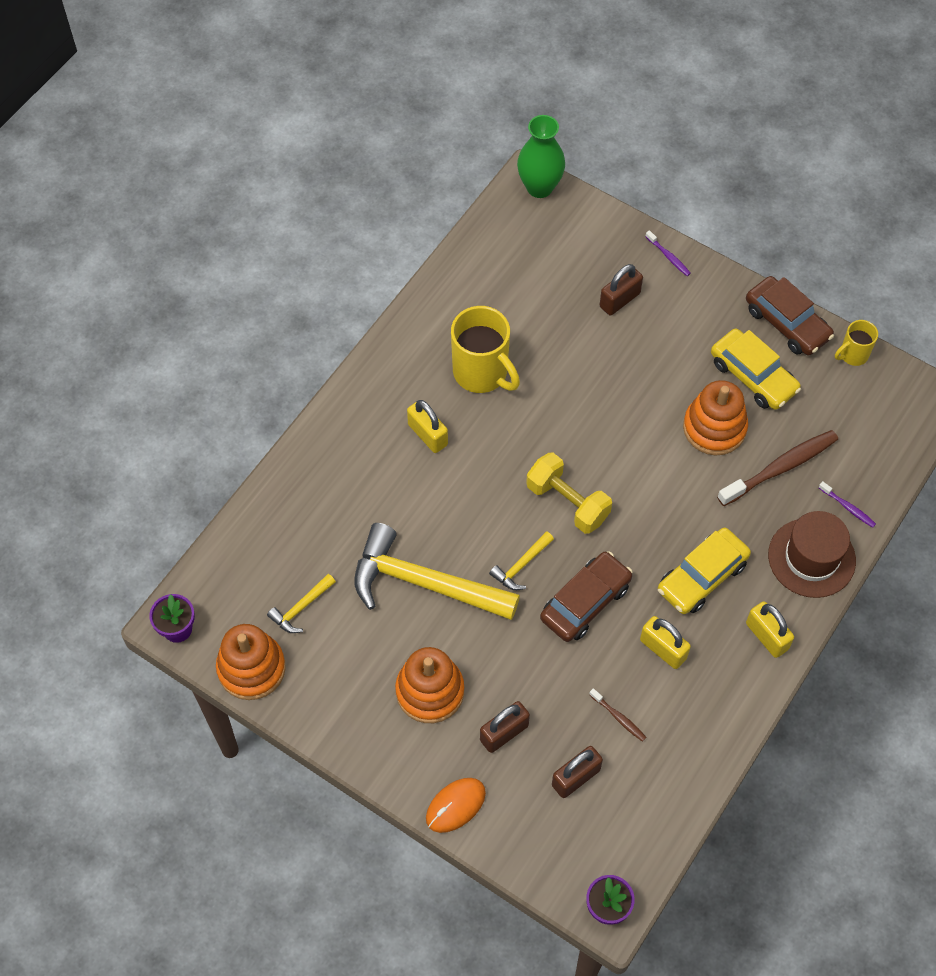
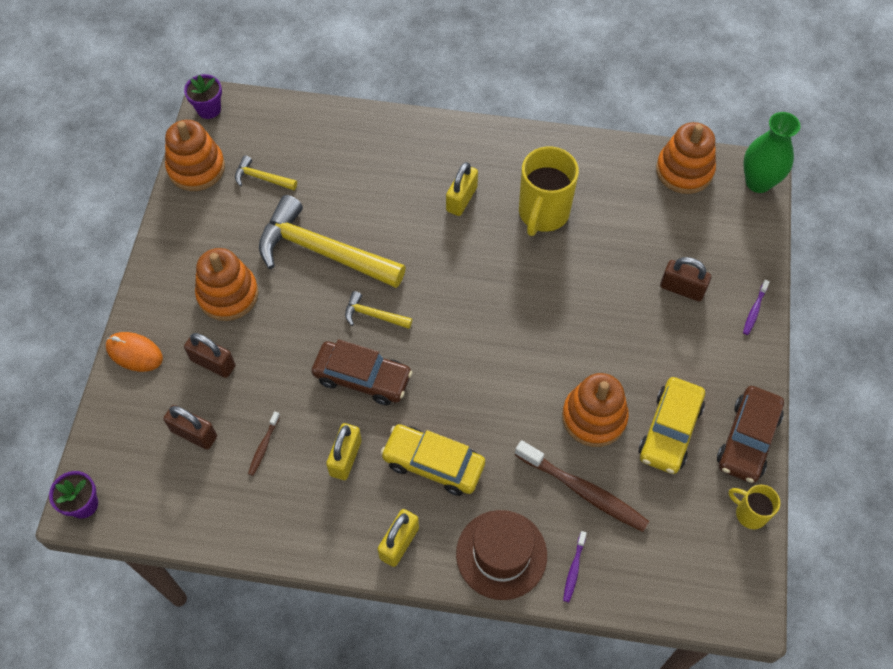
camera: 65 degrees right, 0 degrees up
(424, 583) = (323, 252): yellow hammer -> yellow hammer turned 60 degrees counterclockwise
(496, 237) = (684, 170): none -> orange stacking toy
(567, 502) = (452, 326): yellow dumbbell -> none

